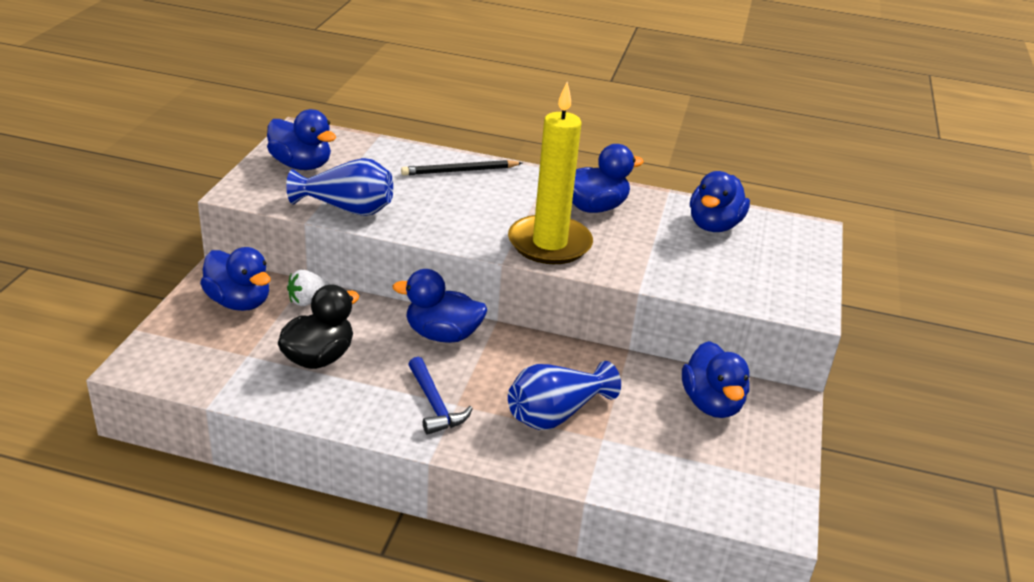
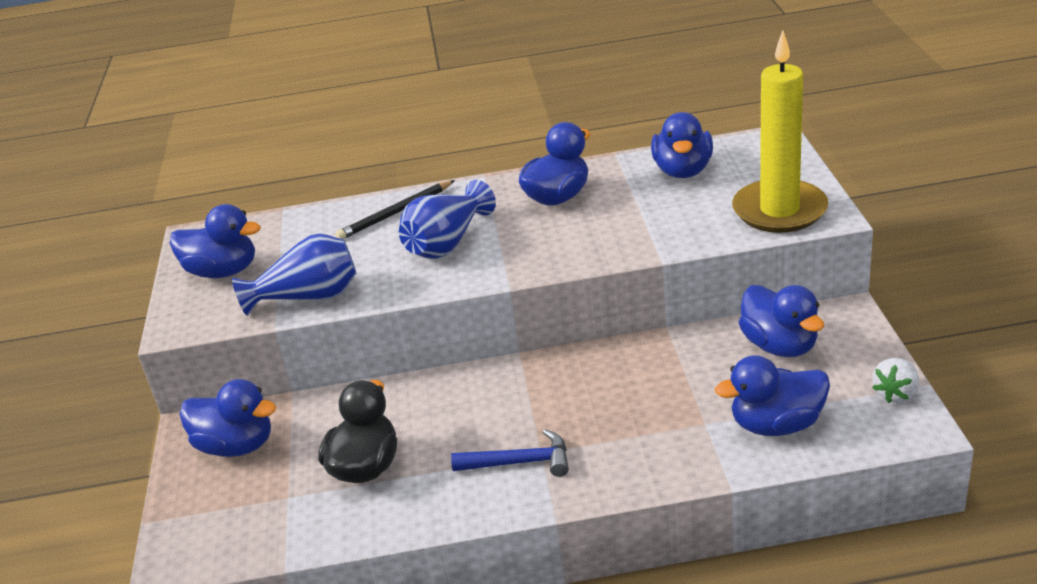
camera: 15 degrees left, 0 degrees up
(307, 301) = (310, 413): white strawberry -> white strawberry (896, 394)
(435, 405) = (520, 462): blue hammer -> blue hammer turned 45 degrees counterclockwise
(442, 335) = (475, 389): blue duck -> blue duck (776, 425)
(549, 244) = (541, 251): yellow candle -> yellow candle (779, 210)
(556, 414) = (644, 419): blue vase -> blue vase (447, 243)

